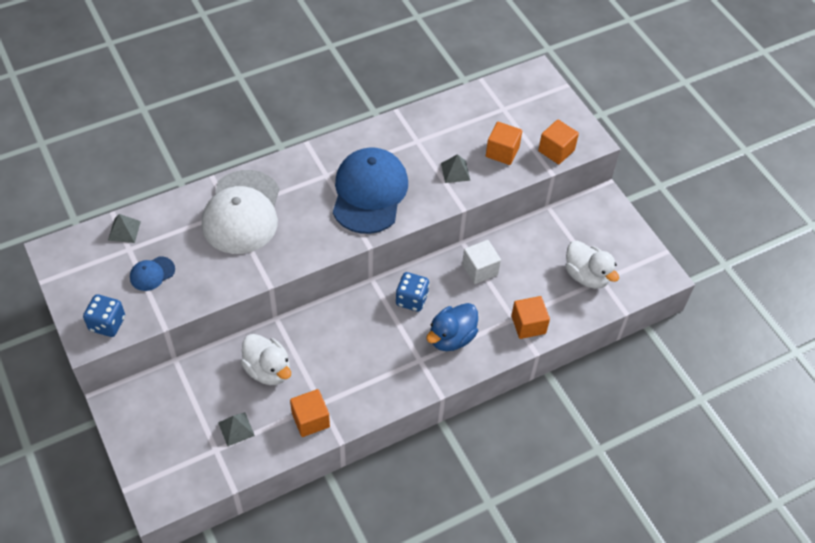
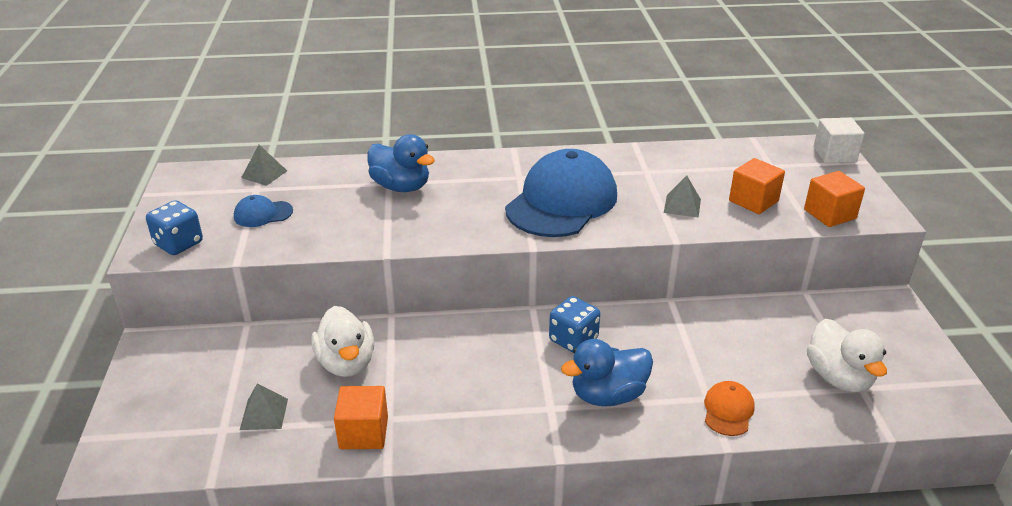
camera: 25 degrees right, 20 degrees down
(242, 212) = (401, 187): white cap -> blue duck
(480, 269) = (682, 332): white cube -> white cube (834, 155)
(528, 325) = (728, 411): orange cube -> orange cap

